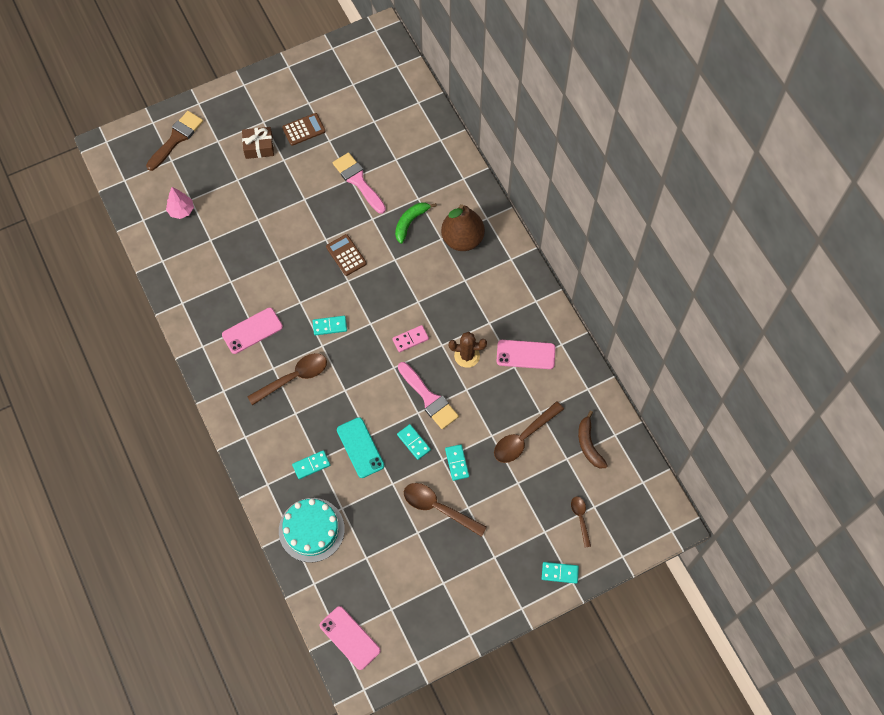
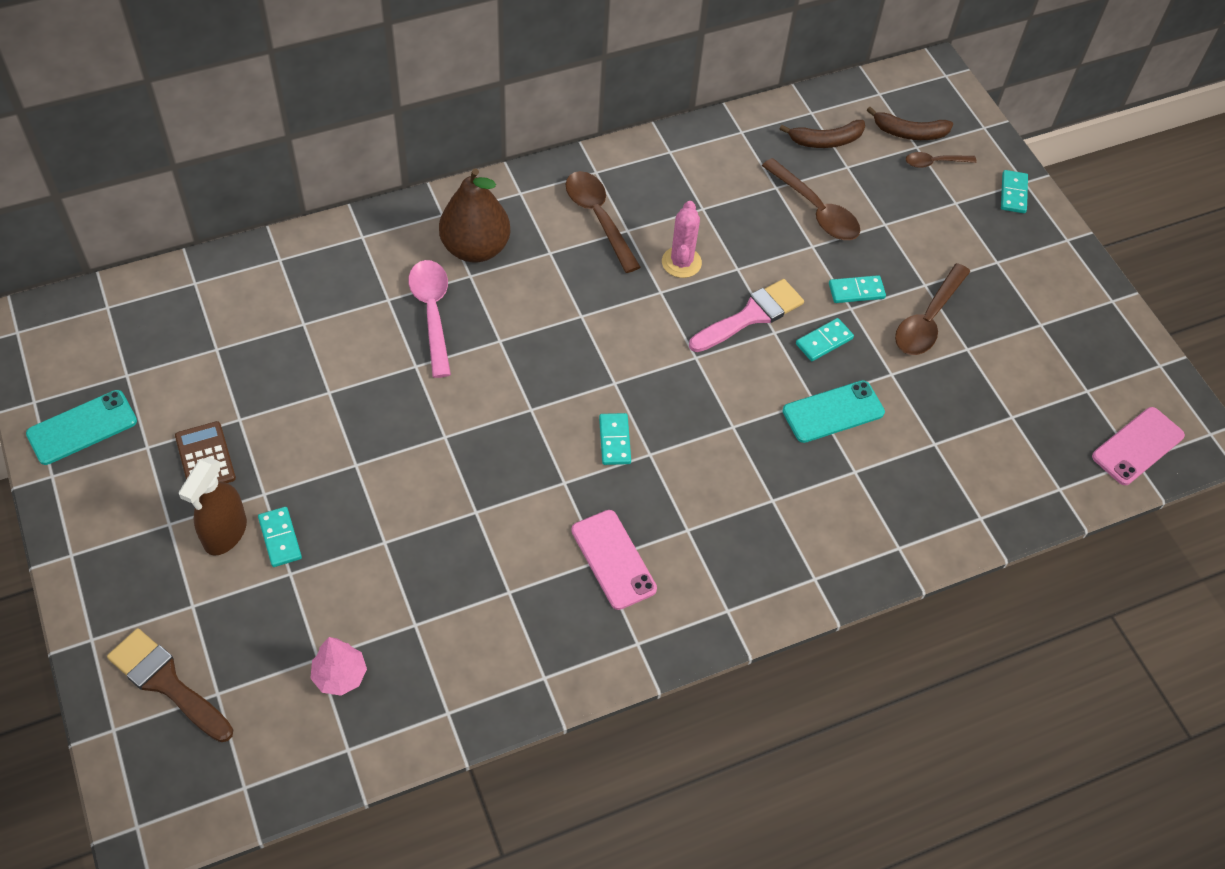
camera: 90 degrees left, 10 degrees down
(259, 147) = (225, 533): brown gift -> brown spray bottle
(293, 378) = (708, 499): brown spoon -> brown spoon (599, 218)
(311, 465) = (864, 481): turquoise domino -> turquoise domino (280, 538)
(311, 530) = (973, 487): turquoise cake -> none
(318, 72) = (82, 427): none -> turquoise phone
(346, 255) = (481, 408): brown calculator -> none
(358, 181) = (335, 381): pink brush -> none
(410, 222) = (432, 313): green banana -> pink spoon
(410, 339) = (648, 331): pink domino -> none
(467, 356) = (681, 262): brown cactus -> pink cactus
(525, 354) = (684, 193): pink phone -> none
(607, 502) = (909, 133): none -> brown banana

